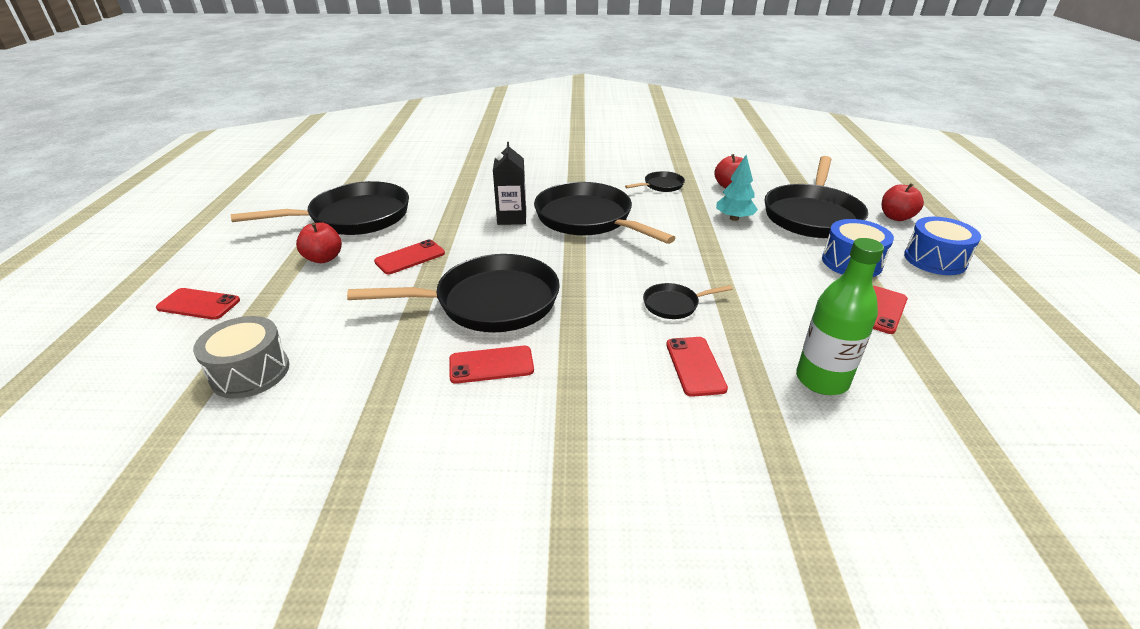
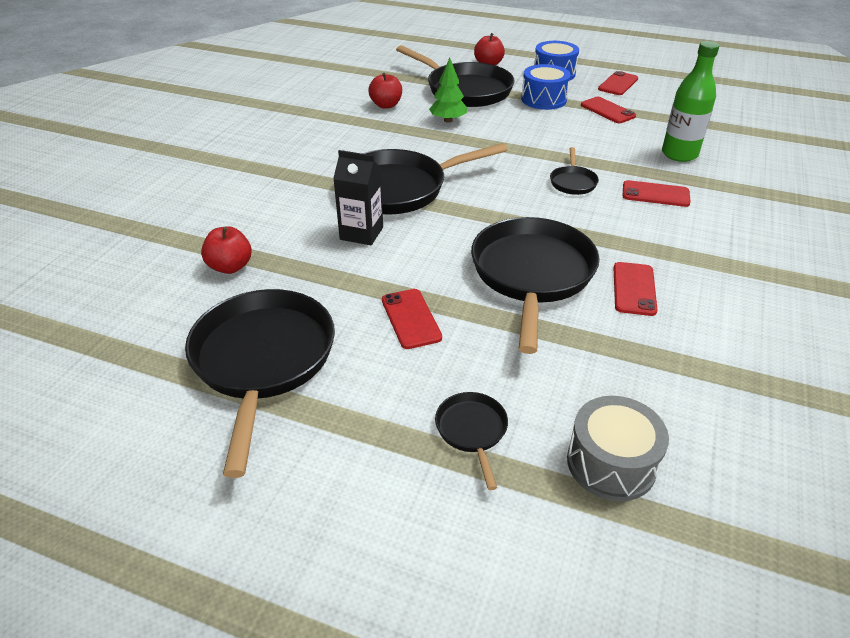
camera: 70 degrees left, 5 degrees up
(199, 304) = (434, 532): red phone -> red phone (618, 84)
(323, 258) = (369, 395): red apple -> red apple (230, 267)
(661, 185) = (356, 135): black pan -> black pan (472, 431)
(734, 218) = (448, 120): turquoise tree -> green tree

